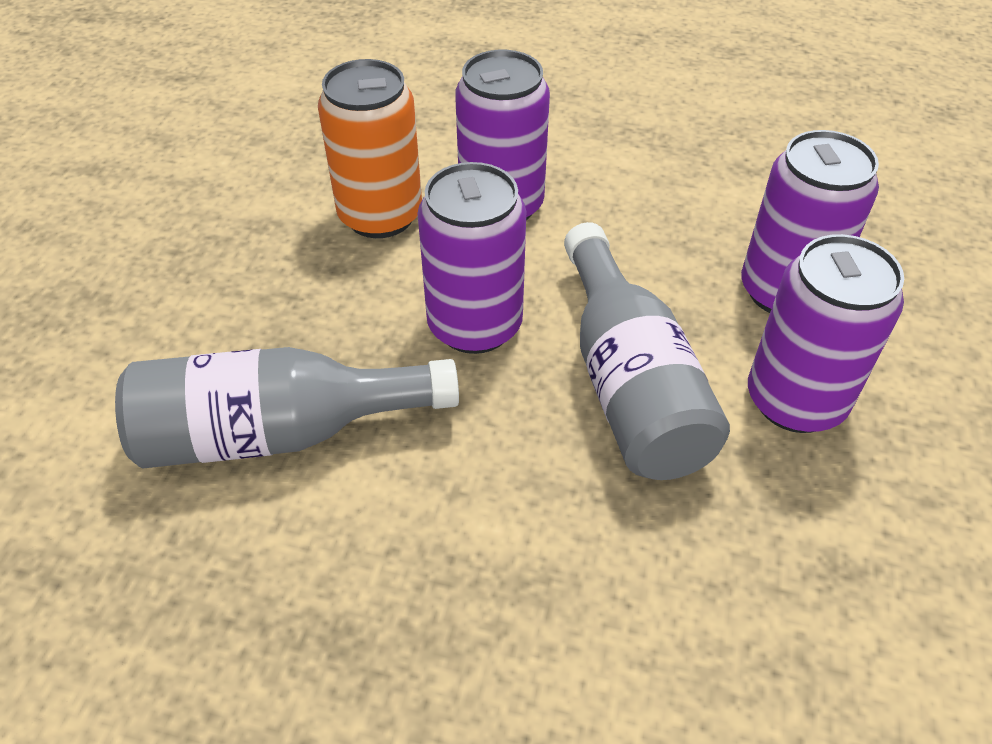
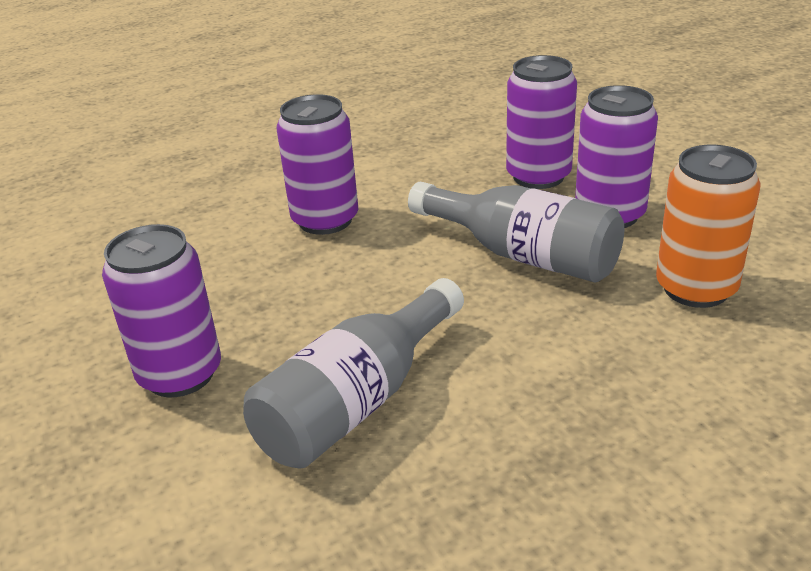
camera: 40 degrees left, 15 degrees down
(380, 216) = (251, 265): orange can -> orange can (695, 288)
(475, 325) = (398, 280): purple can -> purple can (180, 374)

